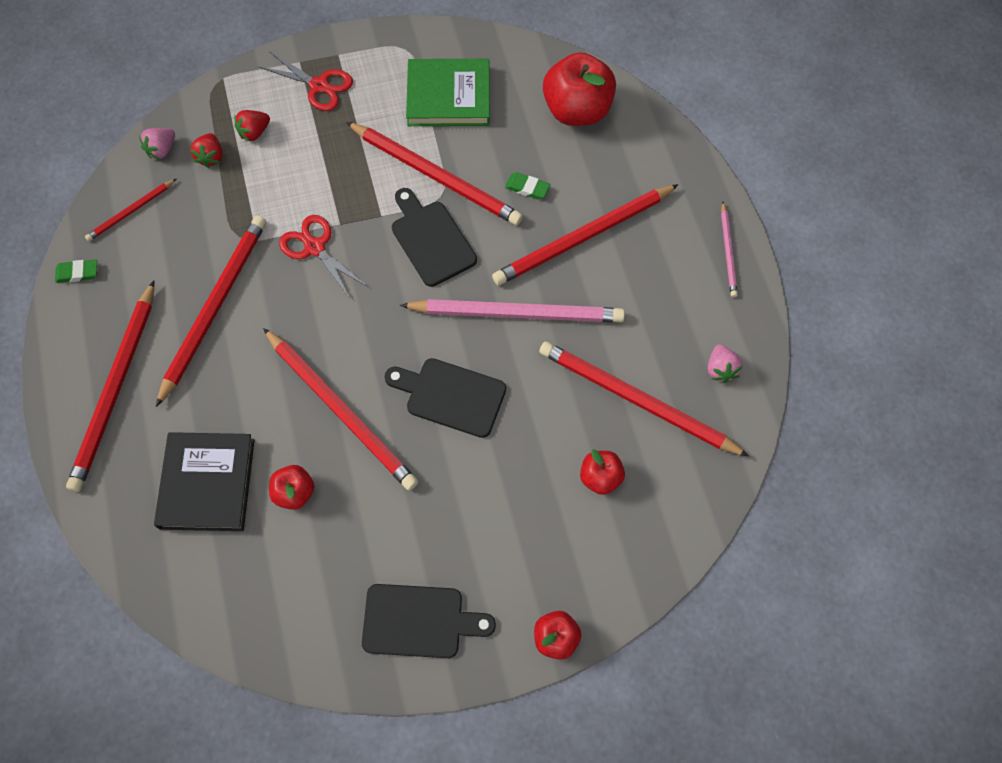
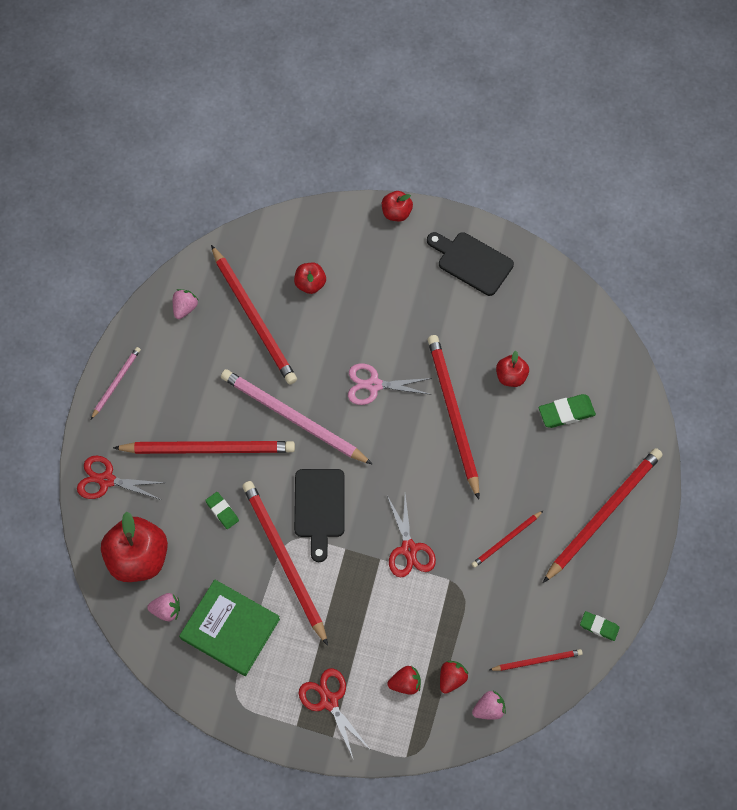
camera: 150 degrees left, 0 degrees up
(207, 483) = (566, 412): black book -> green eraser
(215, 307) = (506, 540): red pencil -> red pencil, size x0.50
(450, 396) = (374, 385): black cutting board -> pink scissors
(518, 83) = (166, 610): none -> pink strawberry
(661, 158) = (106, 480): none -> red scissors

